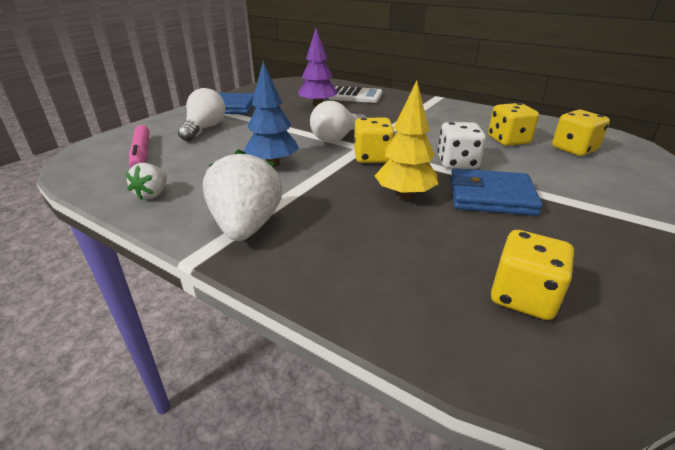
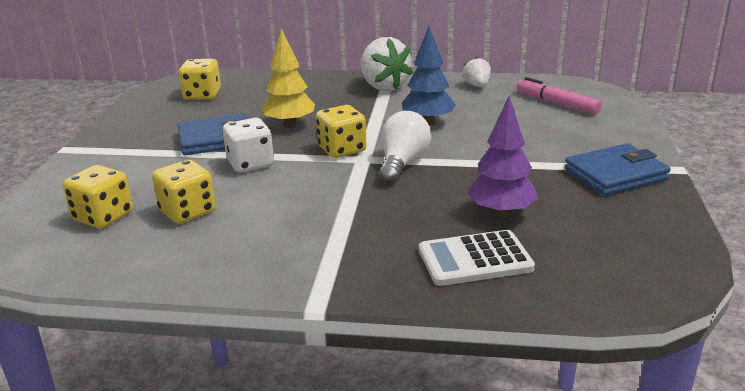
camera: 155 degrees right, 5 degrees down
(204, 129) = (566, 138): white light bulb -> none

